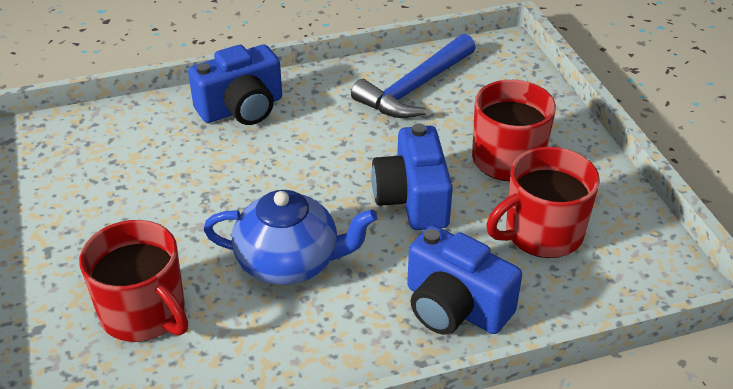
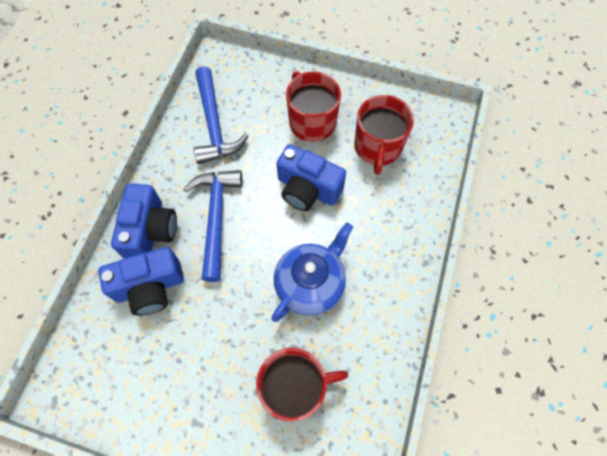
camera: 55 degrees left, 25 degrees up
(301, 146) = (216, 218): none -> blue hammer
(455, 307) = (399, 222): blue camera -> blue camera (150, 287)

